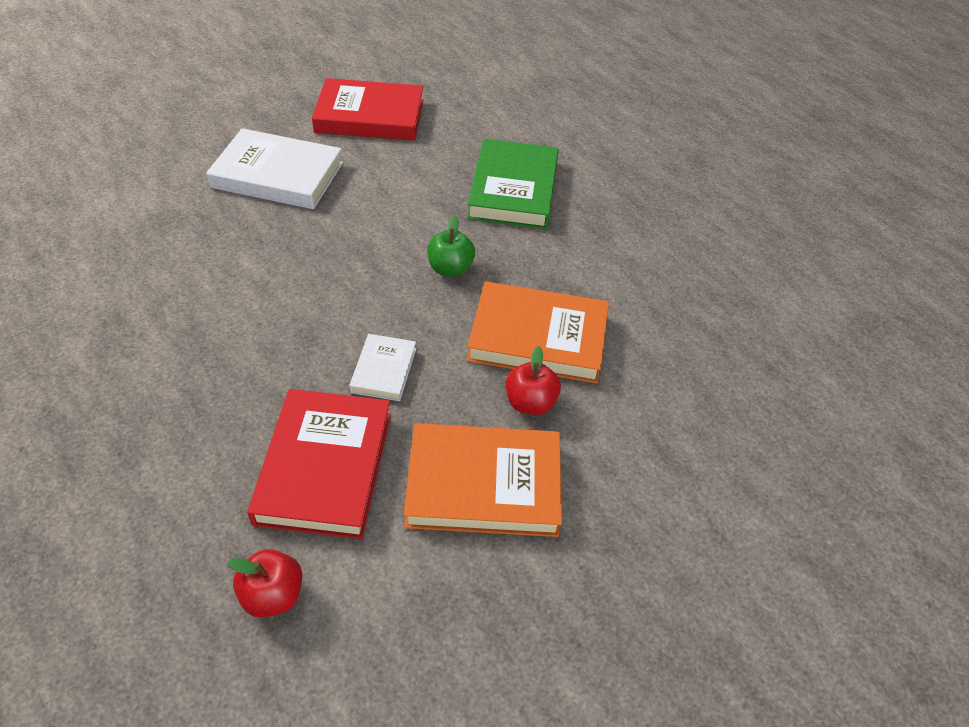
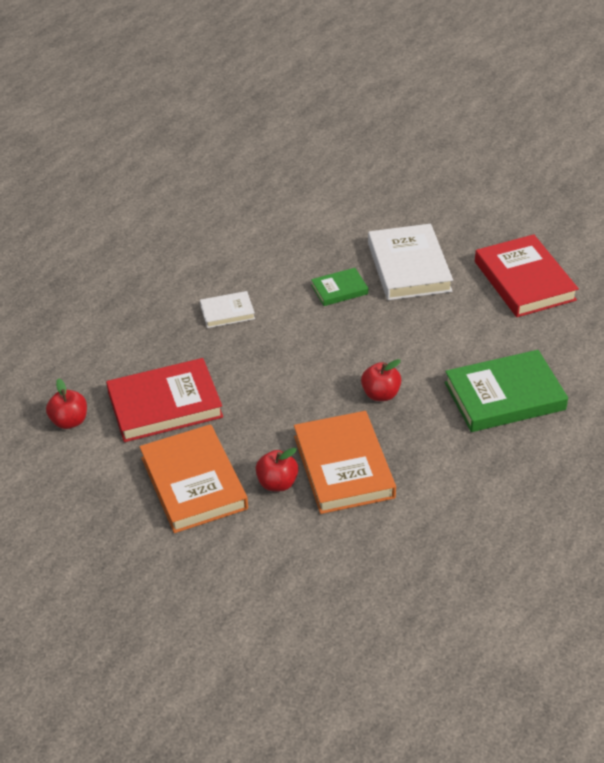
camera: 70 degrees right, 5 degrees down
(262, 236) = (339, 289): none -> green book
(384, 370) = (258, 399): white book -> white book (227, 312)
(450, 269) = (380, 394): green apple -> red apple

